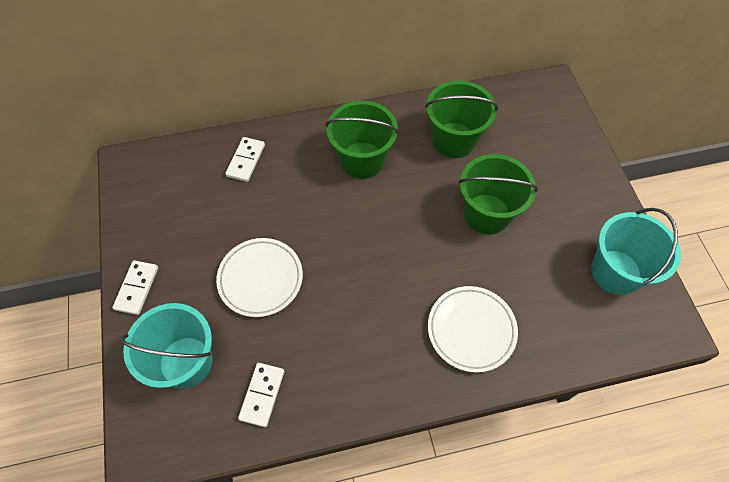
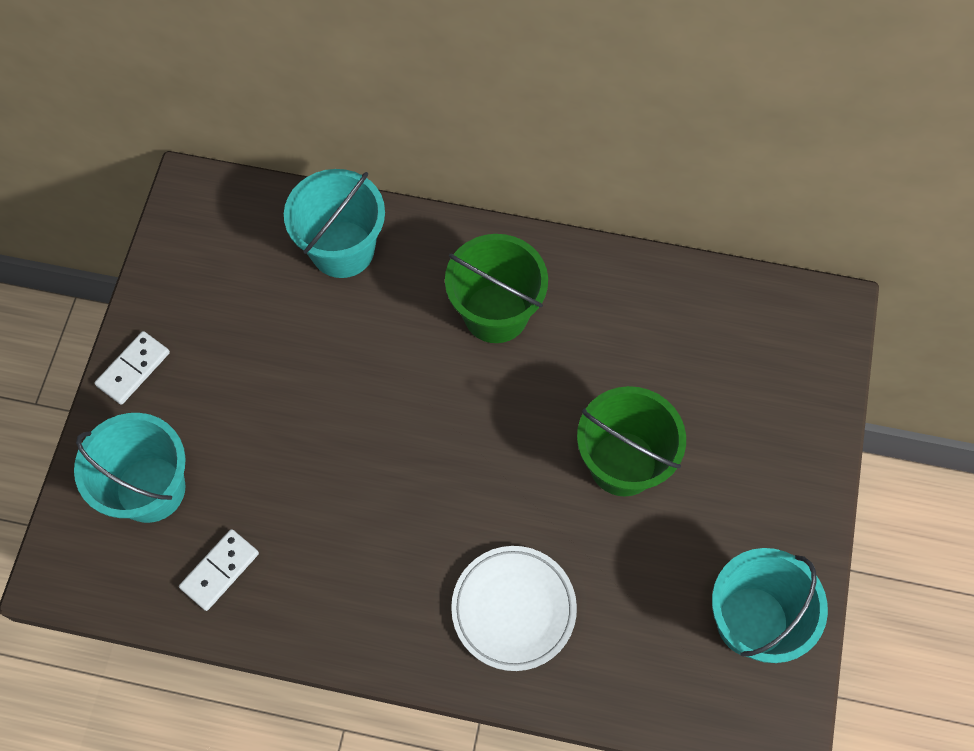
camera: 25 degrees right, 5 degrees up
(246, 160) = (342, 249): white domino -> turquoise bucket
(260, 279) = (285, 423): white plate -> none
(453, 140) = (638, 336): green bucket -> none

